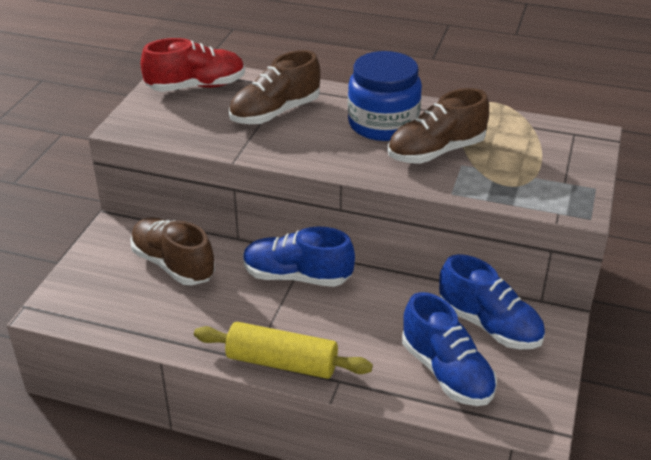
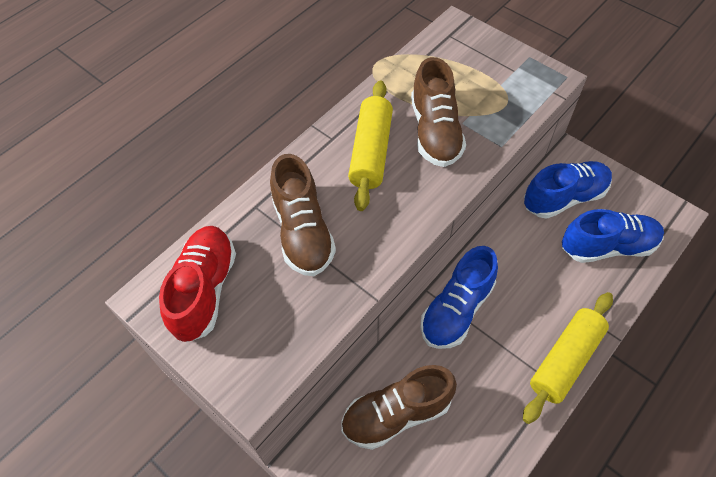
camera: 65 degrees left, 20 degrees up
(383, 124) = (370, 152): blue jar -> yellow rolling pin

